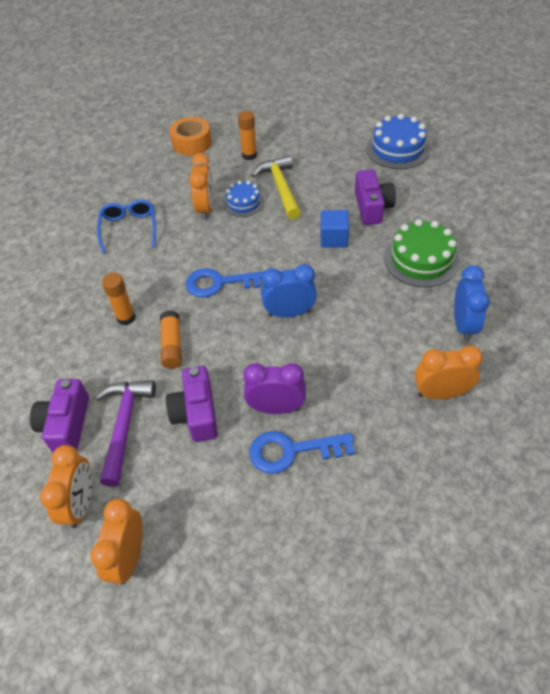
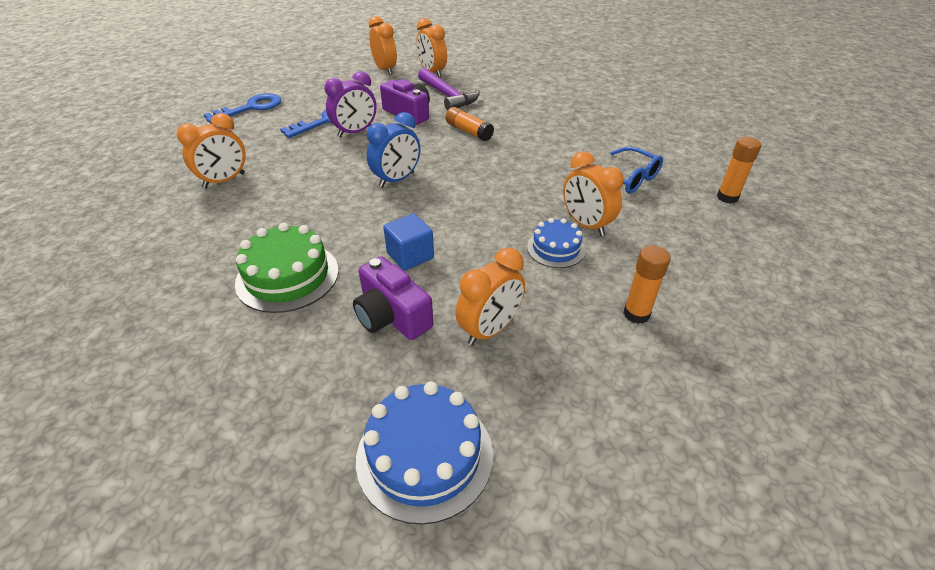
camera: 140 degrees right, 10 degrees down
(66, 425) = (483, 86): purple camera -> none
(126, 318) = (525, 131): orange glue stick -> orange glue stick (727, 197)
(192, 143) = (733, 294): orange tape -> none
(220, 283) = (482, 175): blue key -> blue key (251, 108)
(280, 188) = (536, 287): yellow hammer -> none
(327, 179) = (490, 330): none -> orange clock
(463, 325) = (214, 233): blue clock -> none

